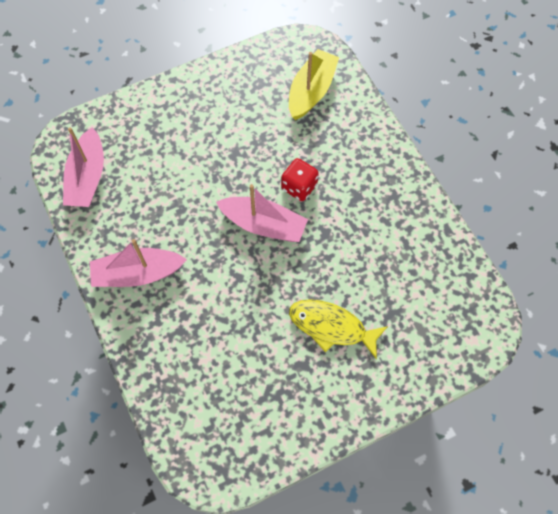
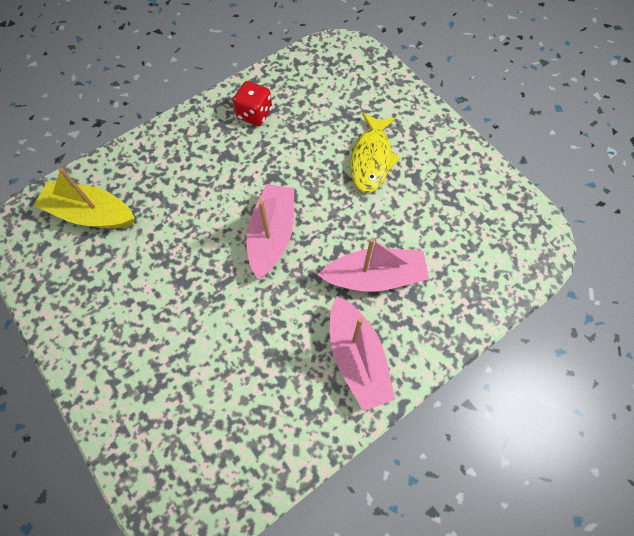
camera: 100 degrees left, 0 degrees up
(87, 177) = (234, 460): pink boat -> pink boat (374, 277)
(299, 187) = (220, 208): red dice -> red dice (254, 114)

